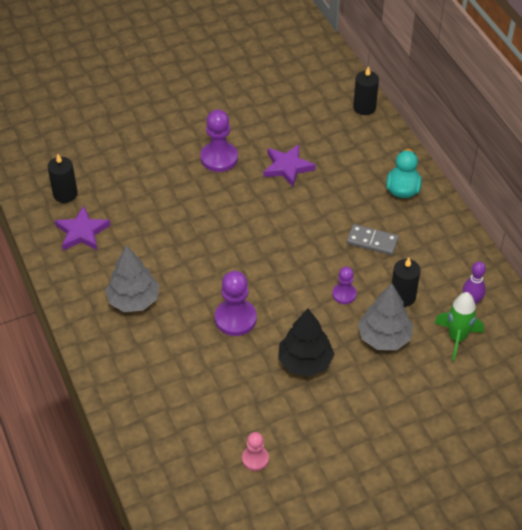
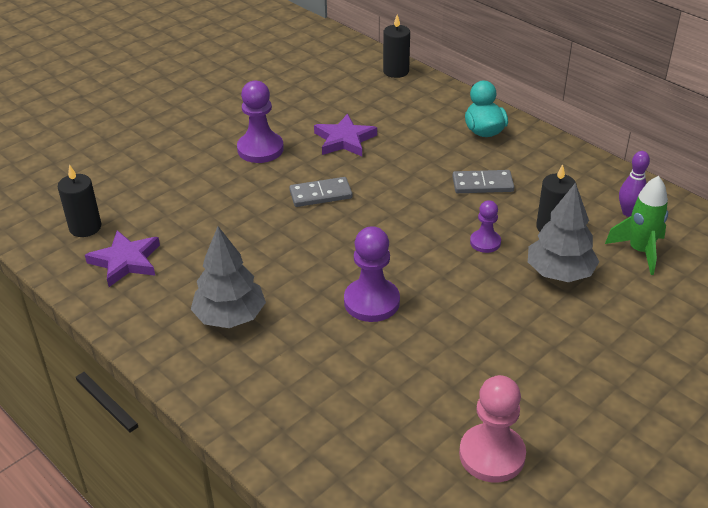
camera: 20 degrees left, 10 degrees down
(244, 214) = (320, 194): none -> grey domino
(255, 459) = (492, 455): pink pawn -> pink pawn, size x1.71
(305, 361) = (484, 324): black tree -> none

